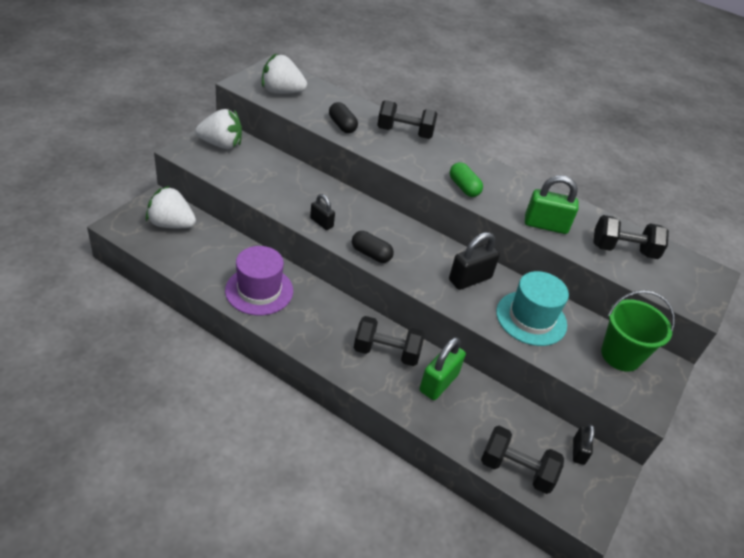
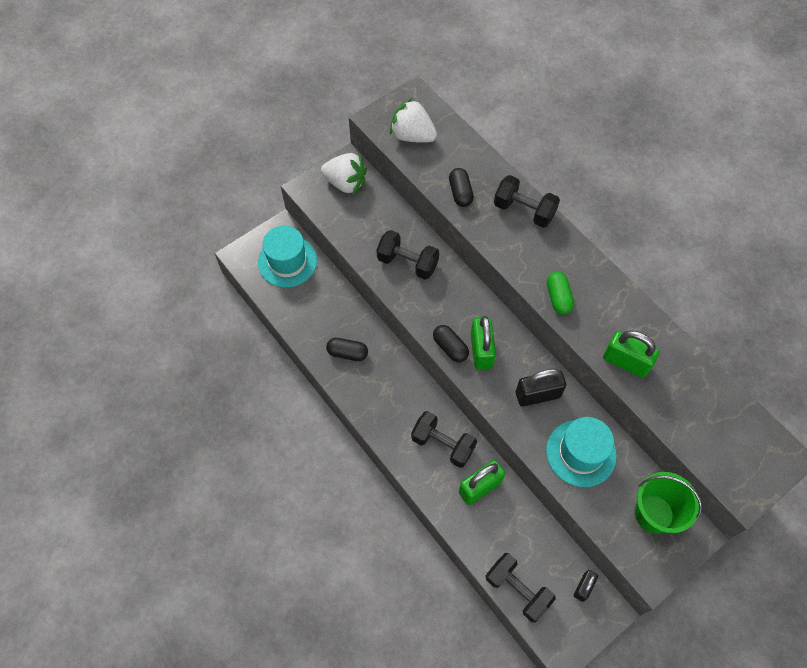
camera: 25 degrees right, 20 degrees up
(171, 224) = (287, 261): white strawberry -> turquoise hat
(259, 290) = (347, 353): purple hat -> black capsule
(321, 222) = (414, 300): black padlock -> none
(401, 252) = (481, 350): none -> green padlock
(623, 250) = (697, 409): black dumbbell -> black dumbbell (407, 263)

